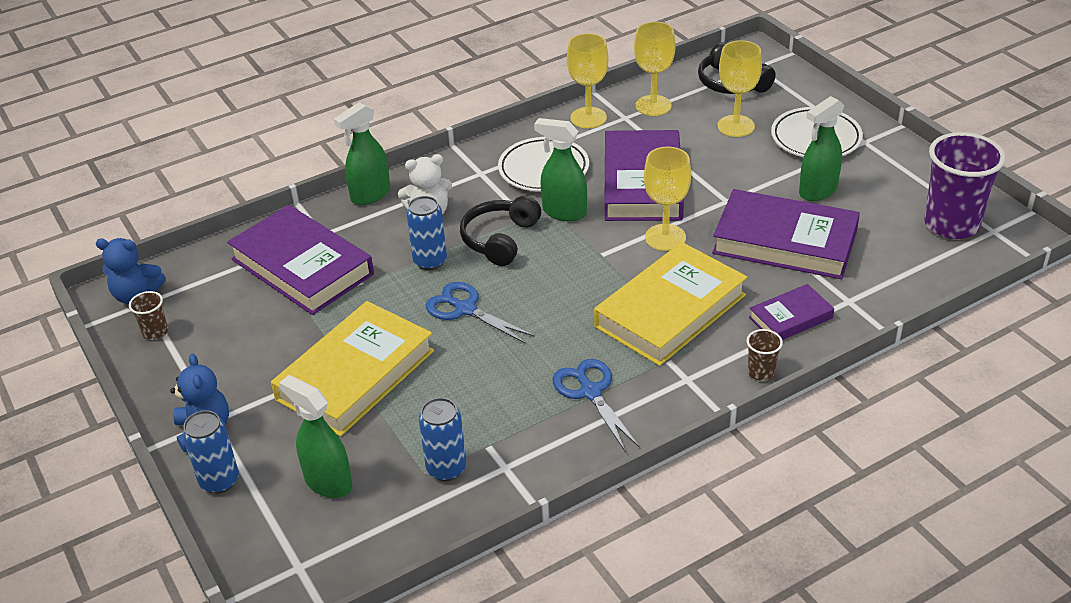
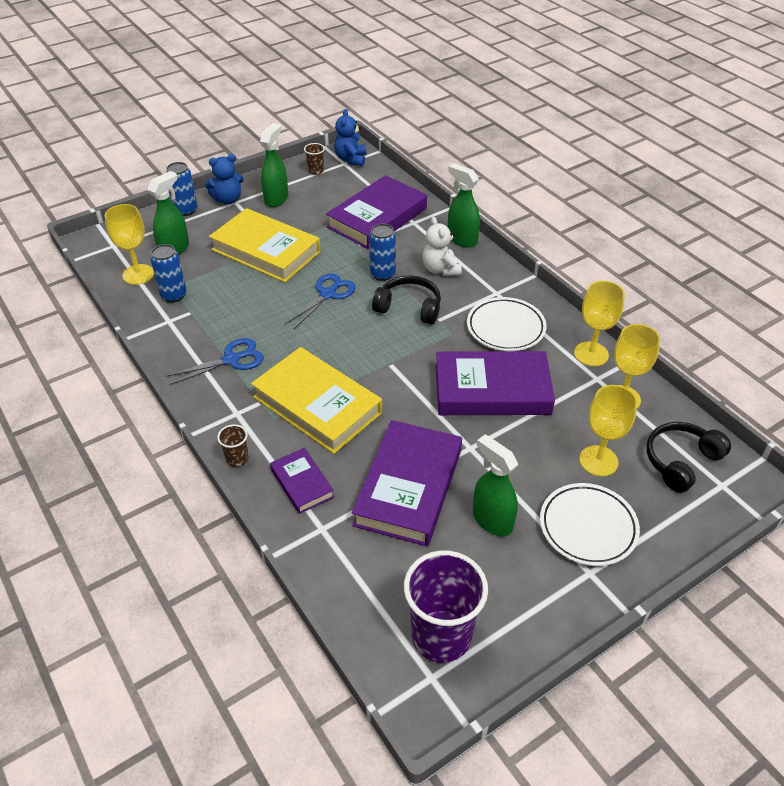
camera: 85 degrees right, 5 degrees up
(564, 212) = (446, 341): green spray bottle -> green spray bottle (276, 199)
(665, 237) = (413, 403): yellow goblet -> yellow goblet (138, 274)

